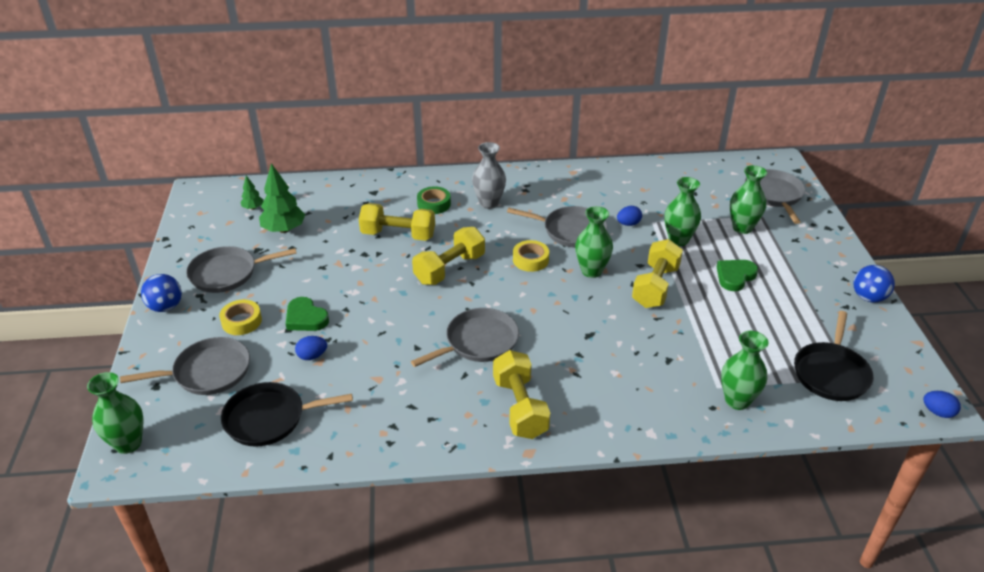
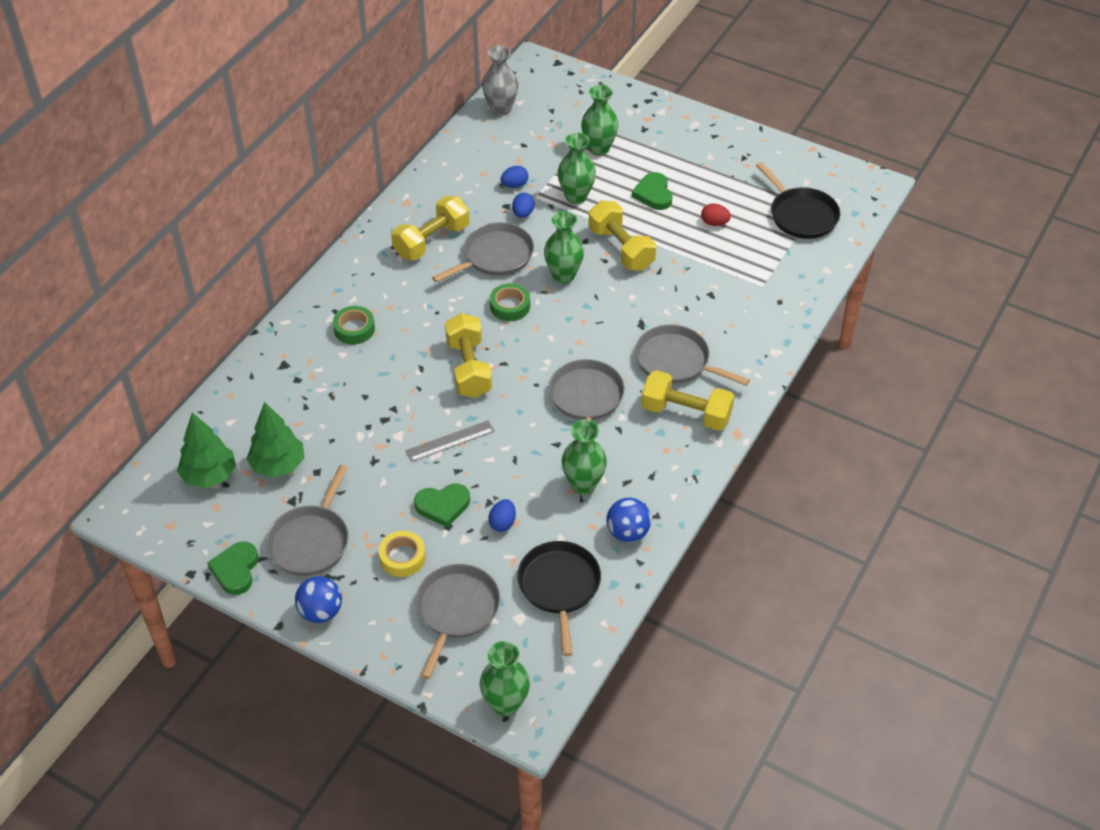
camera: 55 degrees left, 10 degrees up
(180, 254) = (235, 570): none -> green heart
(253, 208) = (209, 475): green tree -> green tree, size x1.93
(269, 418) = (559, 587): black pan -> black pan turned 150 degrees clockwise
(371, 292) = (450, 441): none -> grey ruler
(398, 235) = (378, 380): yellow dumbbell -> yellow dumbbell (431, 241)
(489, 203) = (395, 288): grey vase -> grey vase (500, 109)
(530, 260) = (510, 306): yellow tape -> green tape
(737, 400) = (784, 284): green vase -> green vase (583, 484)
(750, 324) = (714, 223): none -> red egg
(774, 195) = (575, 100): grey pan -> grey pan (676, 361)
(868, 297) = (745, 139): blue ball -> blue ball (628, 533)
(937, 412) = (880, 190): blue egg -> blue egg (514, 185)

